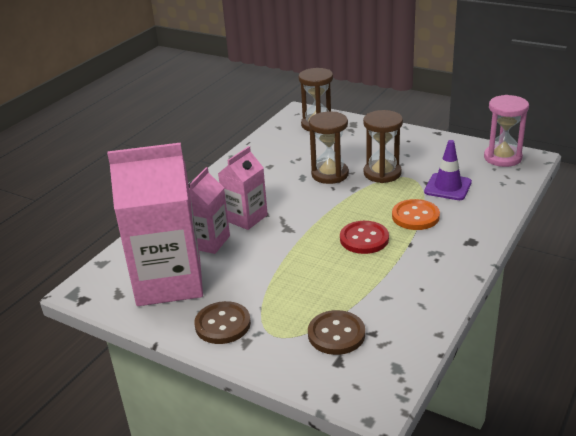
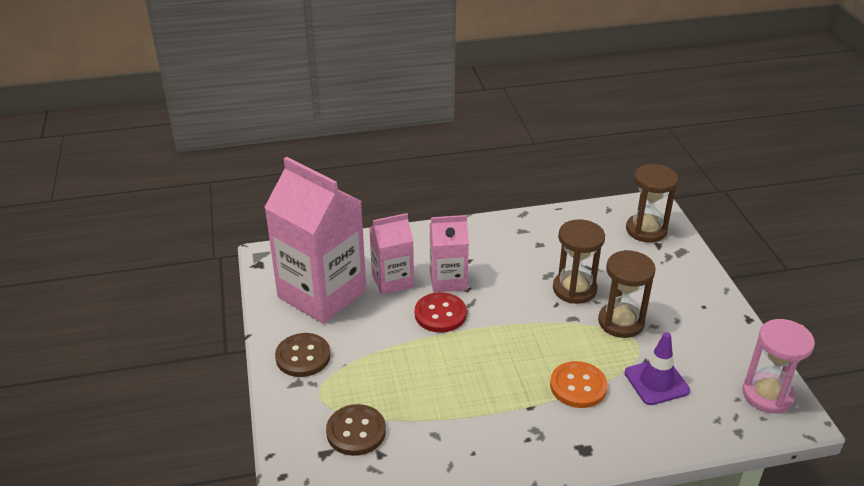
camera: 45 degrees right, 5 degrees up
(364, 239) = (502, 371): red button -> red button (440, 314)

